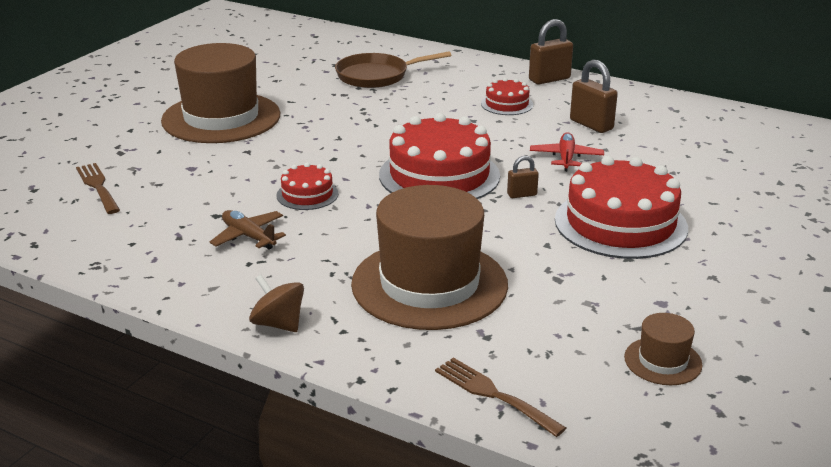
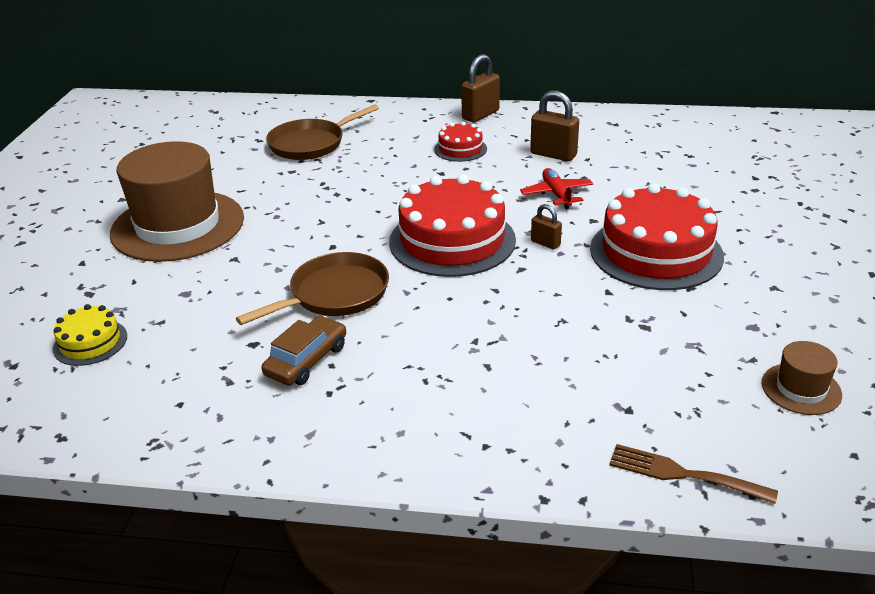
camera: 20 degrees left, 5 degrees up
(98, 186) = (90, 342): brown fork -> yellow cake
(248, 236) = (306, 360): brown plane -> brown car
(278, 324) = (413, 457): brown spinning top -> none
(307, 194) = (334, 294): red cake -> brown pan
(429, 284) = (531, 366): brown hat -> none
(522, 195) = (545, 243): brown padlock -> brown padlock turned 75 degrees clockwise

